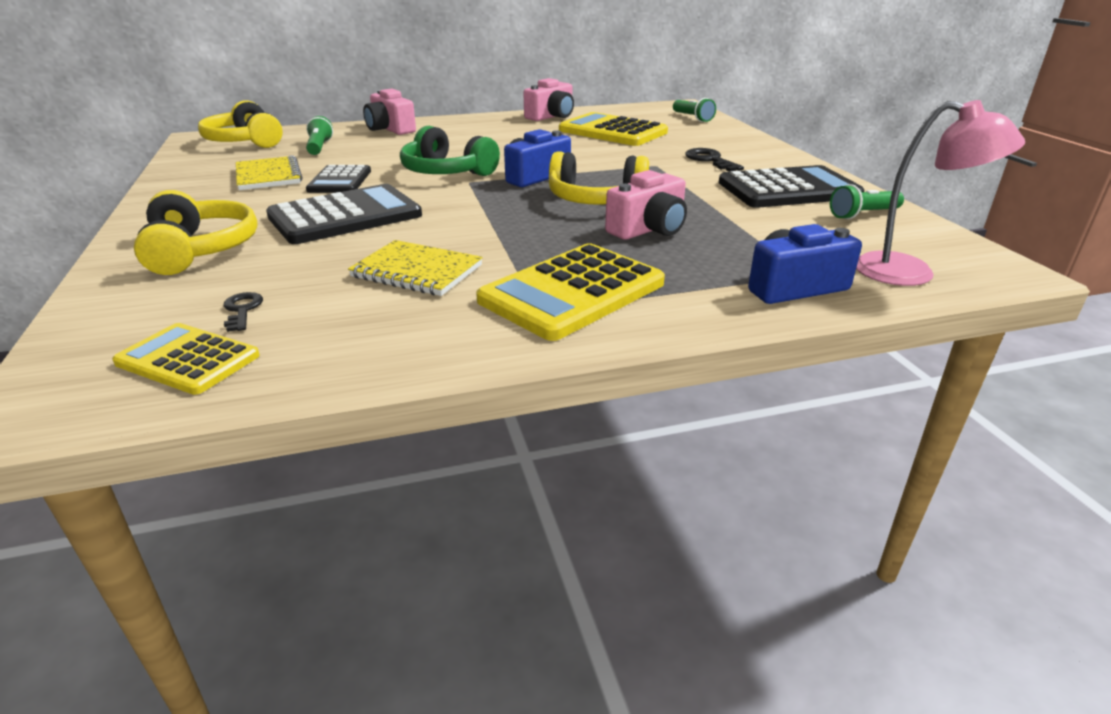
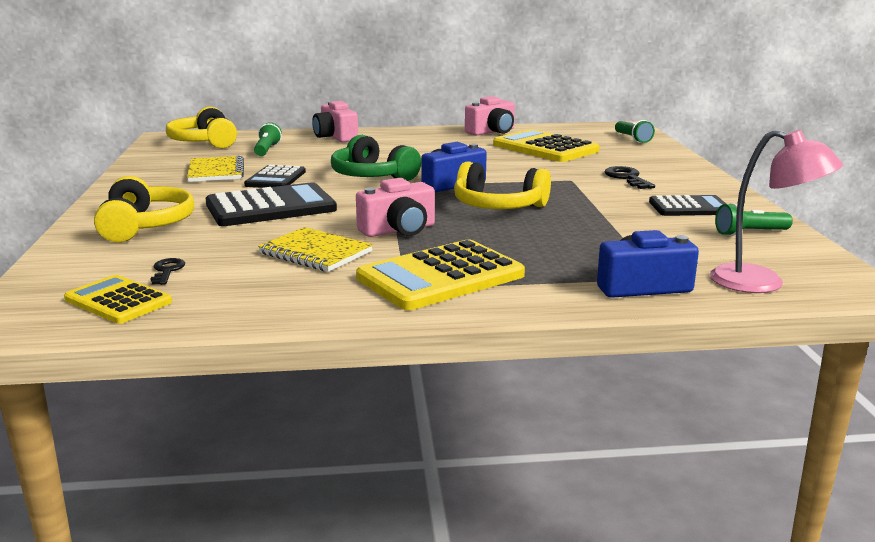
camera: 10 degrees right, 10 degrees down
(649, 229) = (534, 233): pink camera -> pink camera (399, 230)
(788, 189) = (689, 207): black calculator -> black calculator, size x0.61

